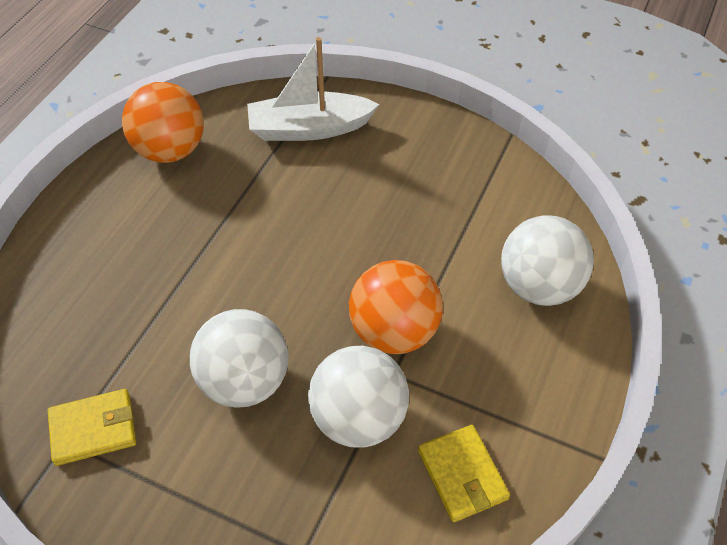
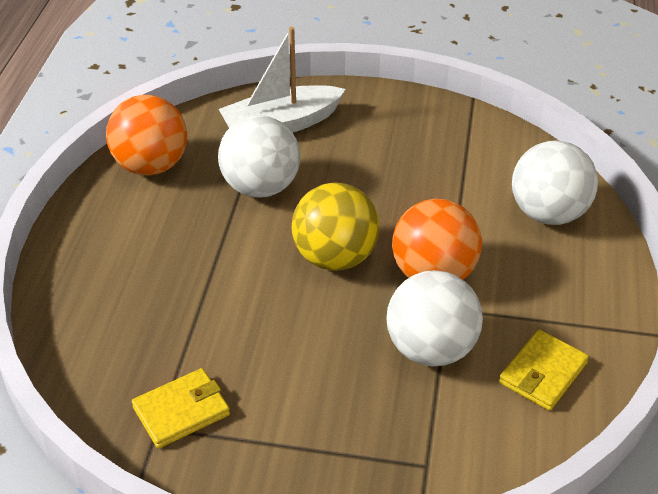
camera: 15 degrees left, 10 degrees down
(245, 381) = (311, 342): white ball -> white ball (261, 187)
(304, 290) = (335, 257): none -> yellow ball
(462, 475) = (543, 373): yellow wallet -> yellow wallet turned 75 degrees clockwise

